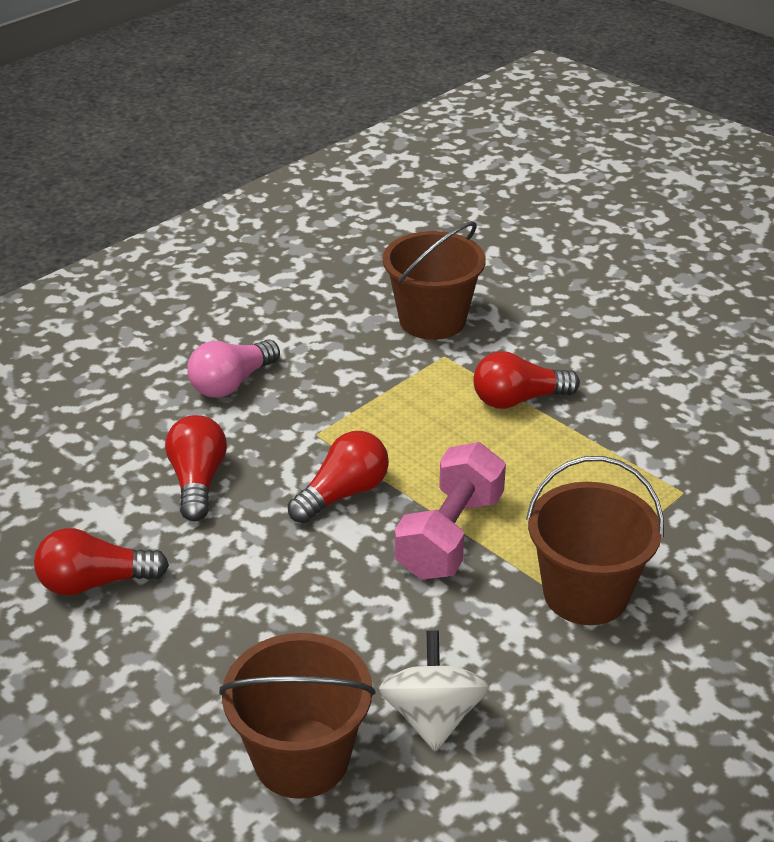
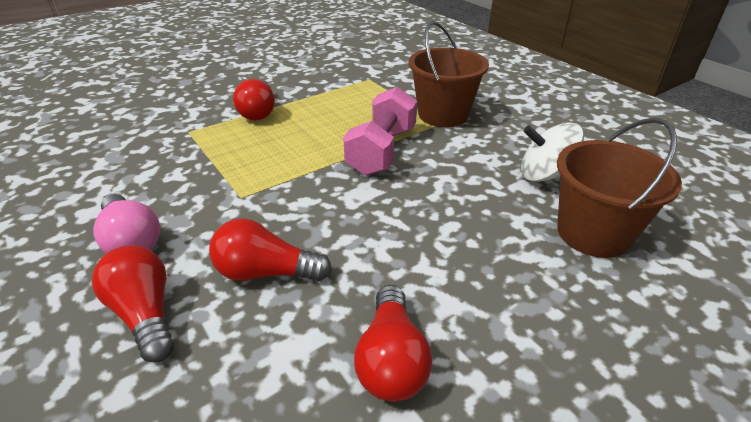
camera: 80 degrees left, 0 degrees up
(343, 493) = (321, 190): red light bulb -> red light bulb (145, 314)
(432, 320) = (141, 131): brown bucket -> none
(450, 535) = (382, 151): pink dumbbell -> pink dumbbell turned 75 degrees clockwise

